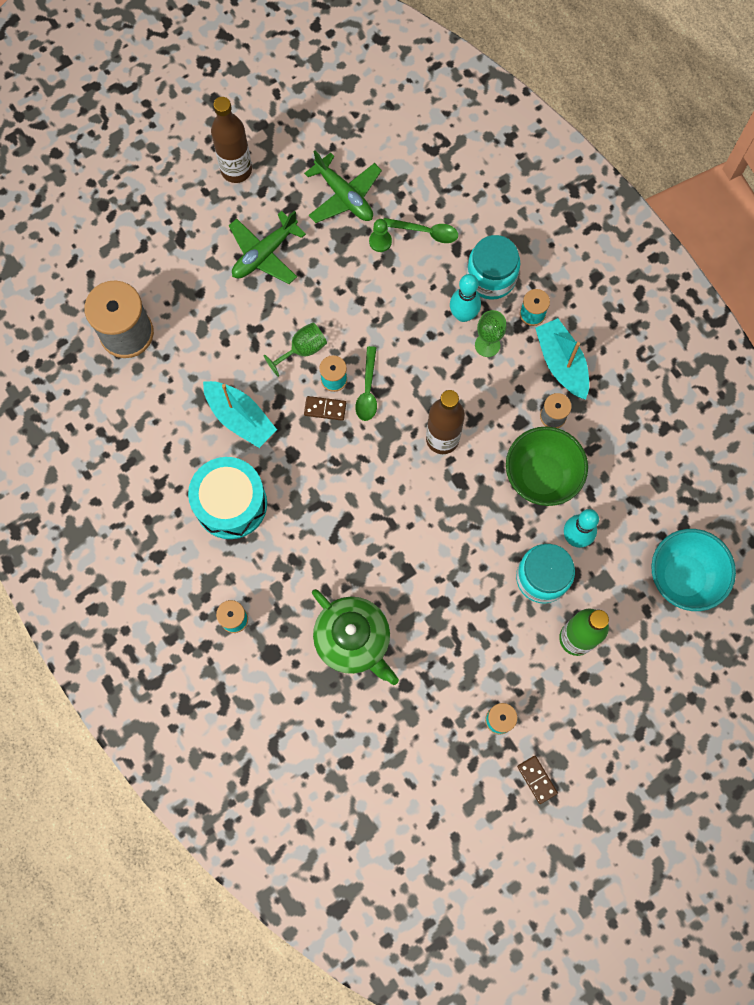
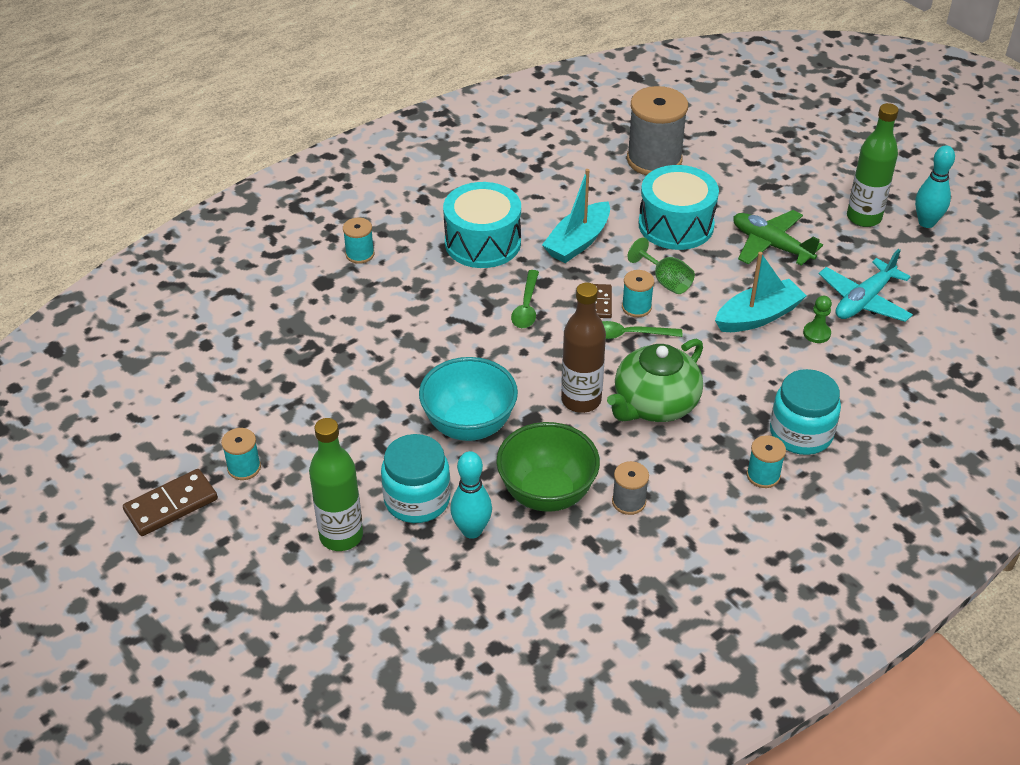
camera: 85 degrees right, 30 degrees down
(226, 329) = (676, 225): none -> turquoise drum
(236, 170) = (864, 217): brown bottle -> green bottle
(344, 196) = (864, 300): green plane -> turquoise plane
(353, 640) = (338, 342): green teapot -> green teapot (654, 404)
(426, 232) = (842, 371): green spoon -> green spoon (526, 307)
(463, 315) = (743, 410): turquoise bowling pin -> turquoise bowling pin (926, 222)
(487, 345) = (710, 434): green goblet -> none
(536, 779) = (171, 505): brown domino -> brown domino, size x1.63
(561, 363) = (702, 507): turquoise boat -> turquoise boat (758, 316)
(683, 577) = (426, 648): turquoise bowl -> turquoise bowl (469, 425)

